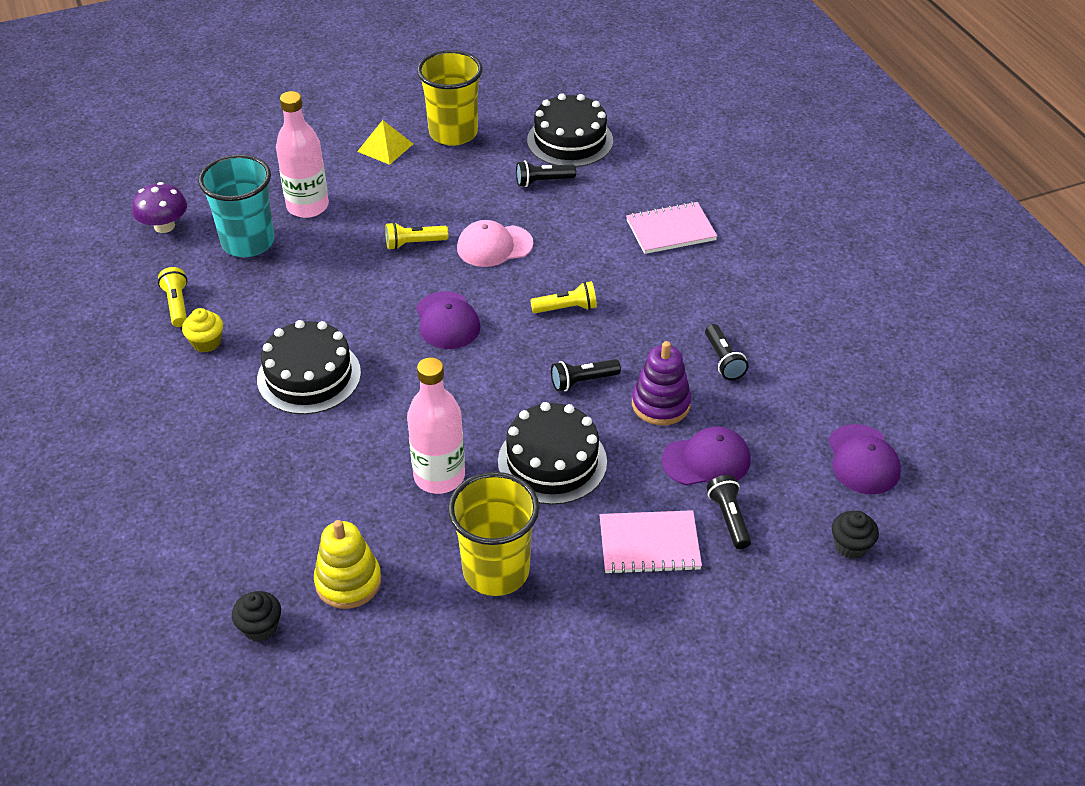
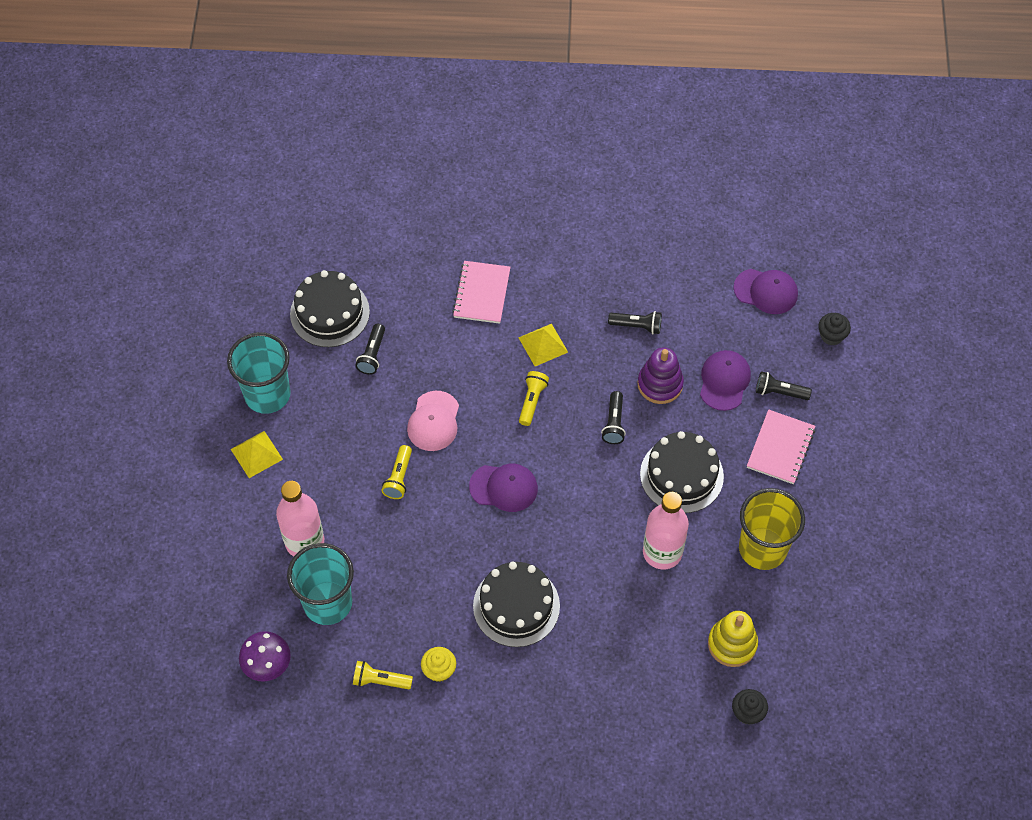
camera: 65 degrees left, 15 degrees up
(453, 133) = (267, 394): yellow cup -> turquoise cup
(642, 294) = (543, 345): none -> yellow pyramid

